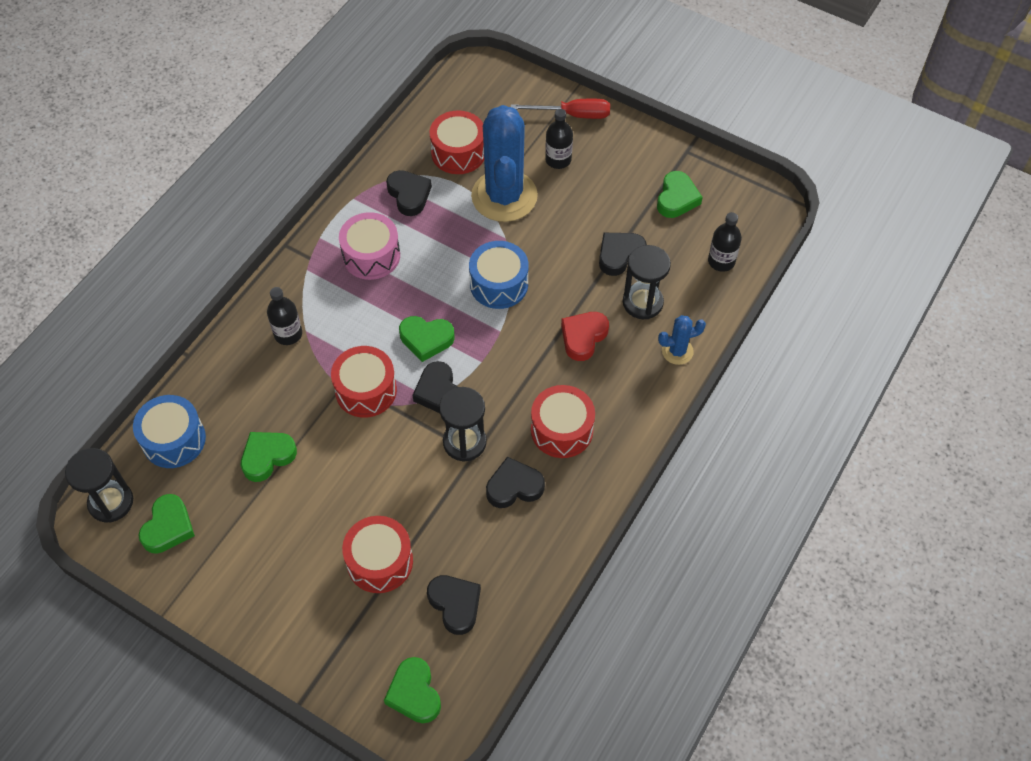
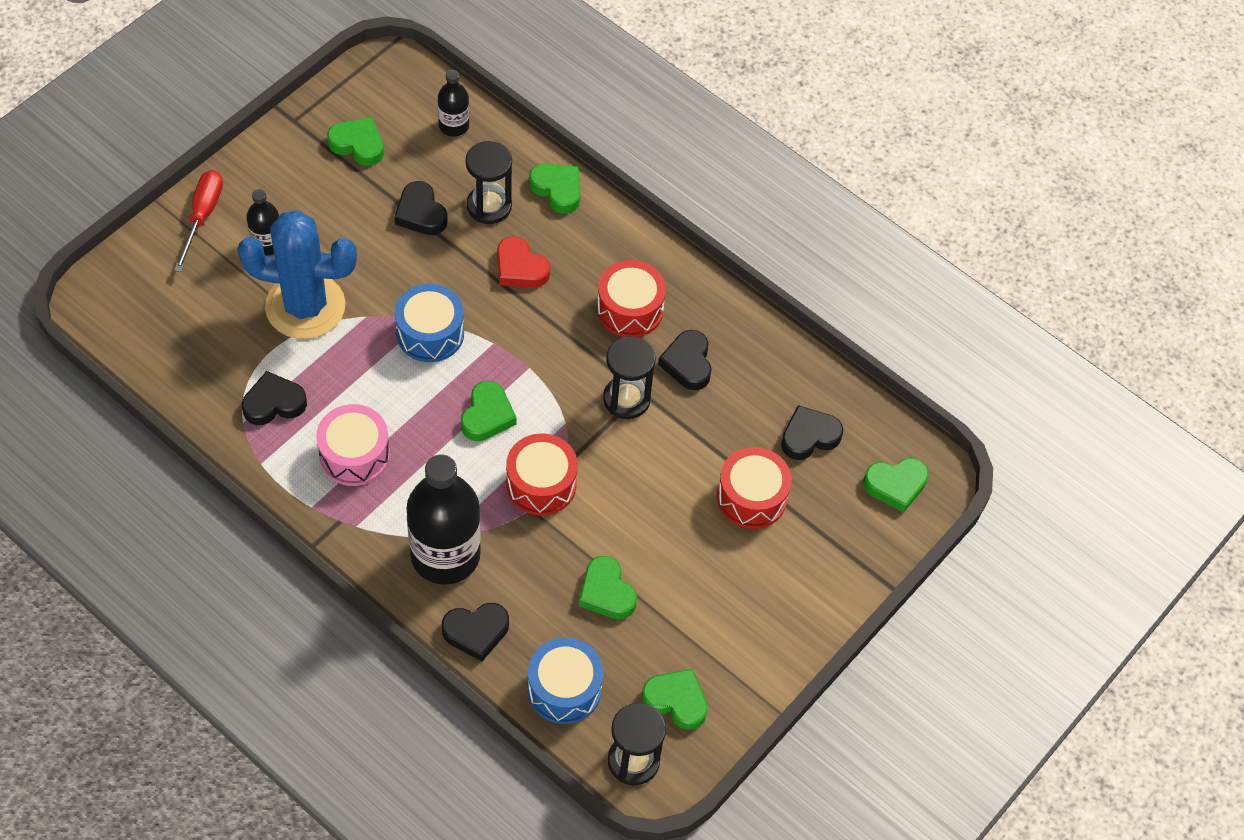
camera: 85 degrees left, 0 degrees up
(288, 334) = (445, 555): black bottle -> black bottle, size x2.02
(438, 392) = (559, 414): black heart -> black heart (476, 632)
(458, 153) = (224, 342): red drum -> none
(677, 351) = (557, 190): blue cactus -> green heart

